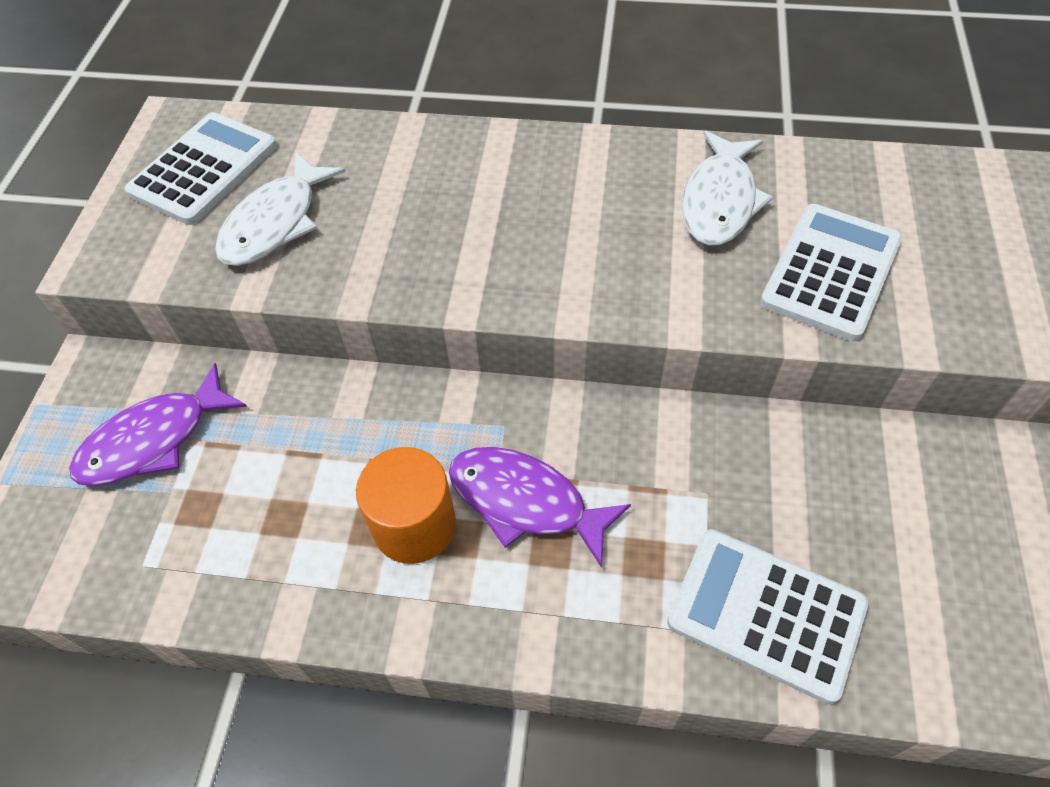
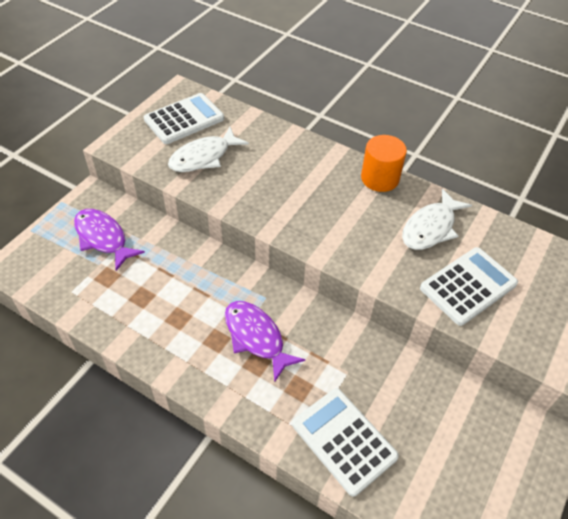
camera: 20 degrees right, 5 degrees down
(153, 440) = (103, 238): purple fish -> purple fish turned 60 degrees clockwise
(414, 525) = (198, 325): orange cylinder -> orange cylinder (380, 178)

